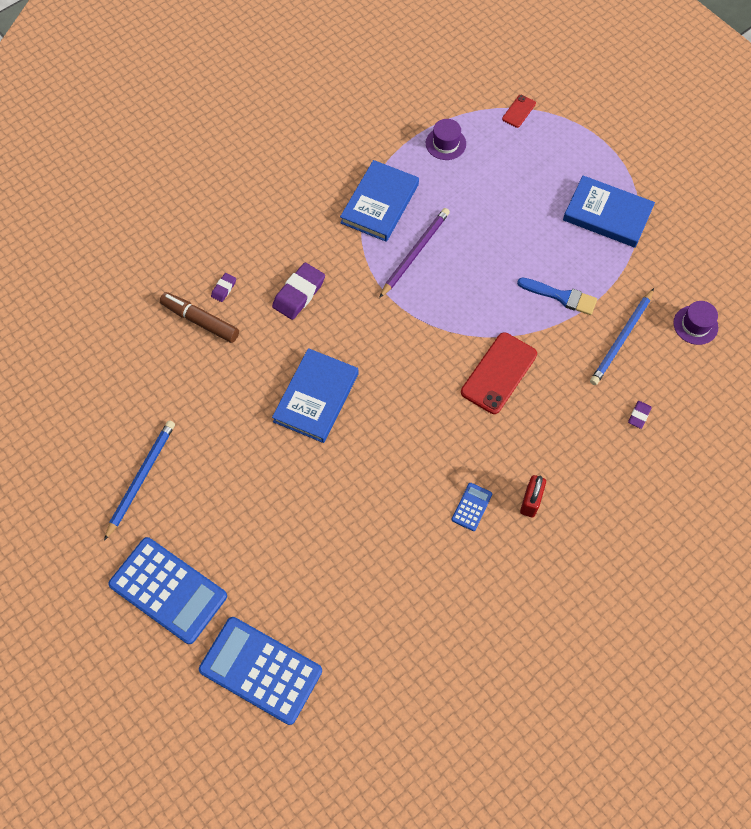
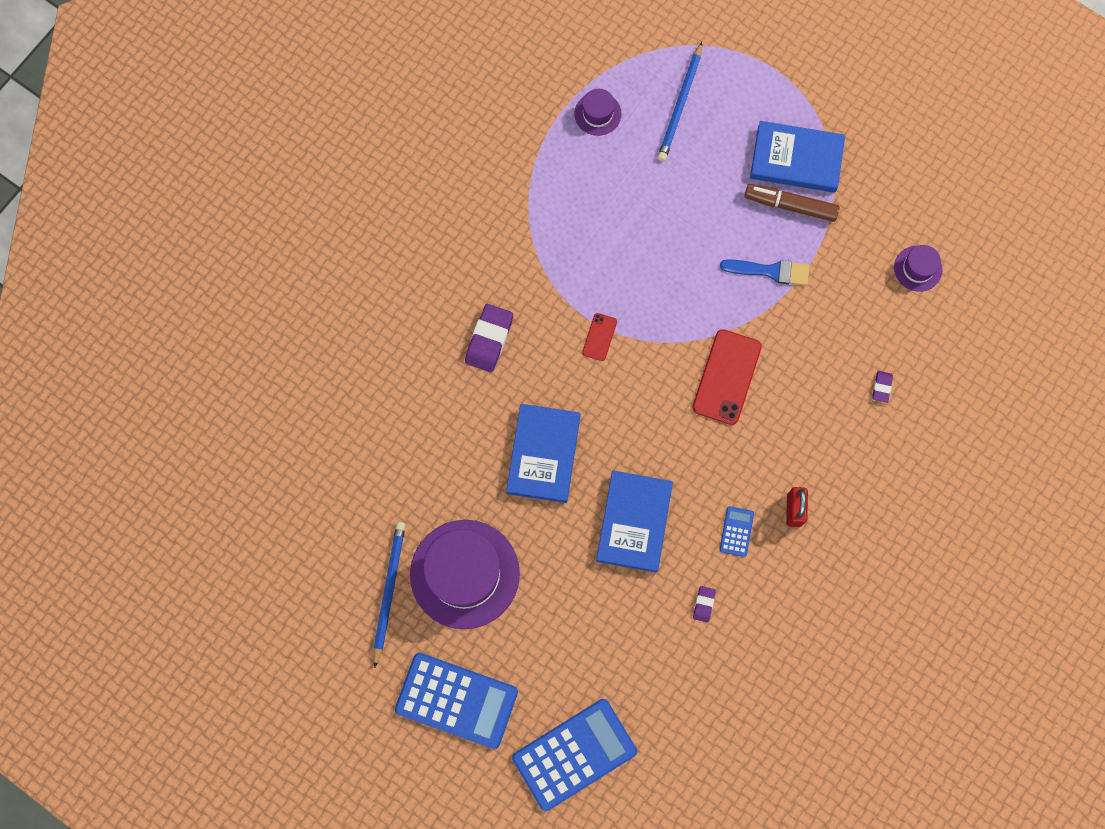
camera: 15 degrees left, 10 degrees up
(200, 321) = (392, 399): brown marker -> brown marker (790, 205)
(213, 481) = (464, 574): none -> purple hat
(224, 288) = (406, 354): purple eraser -> purple eraser (703, 604)
(261, 670) = (574, 754): blue calculator -> blue calculator turned 135 degrees clockwise
(379, 203) = (545, 208): blue book -> blue book (634, 522)
(415, 253) = (600, 259): purple pencil -> none
(519, 111) = (668, 52): red phone -> red phone (599, 337)
(621, 339) = (845, 304): blue pencil -> blue pencil (680, 105)

